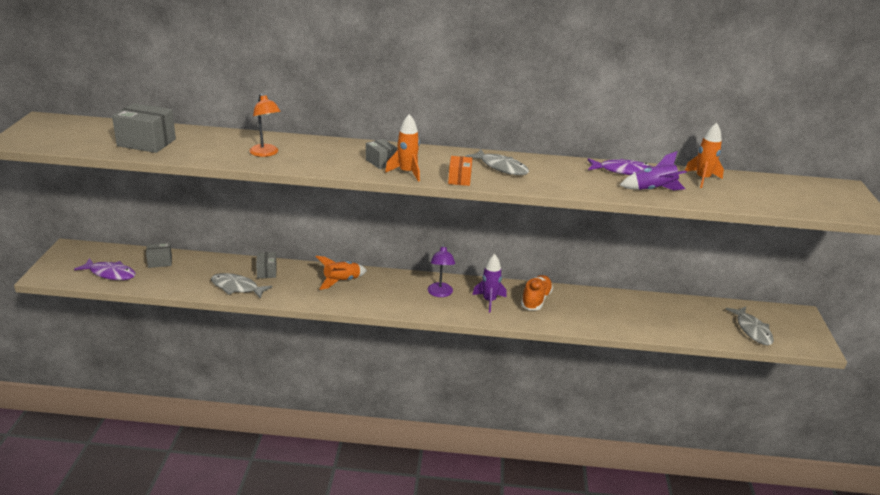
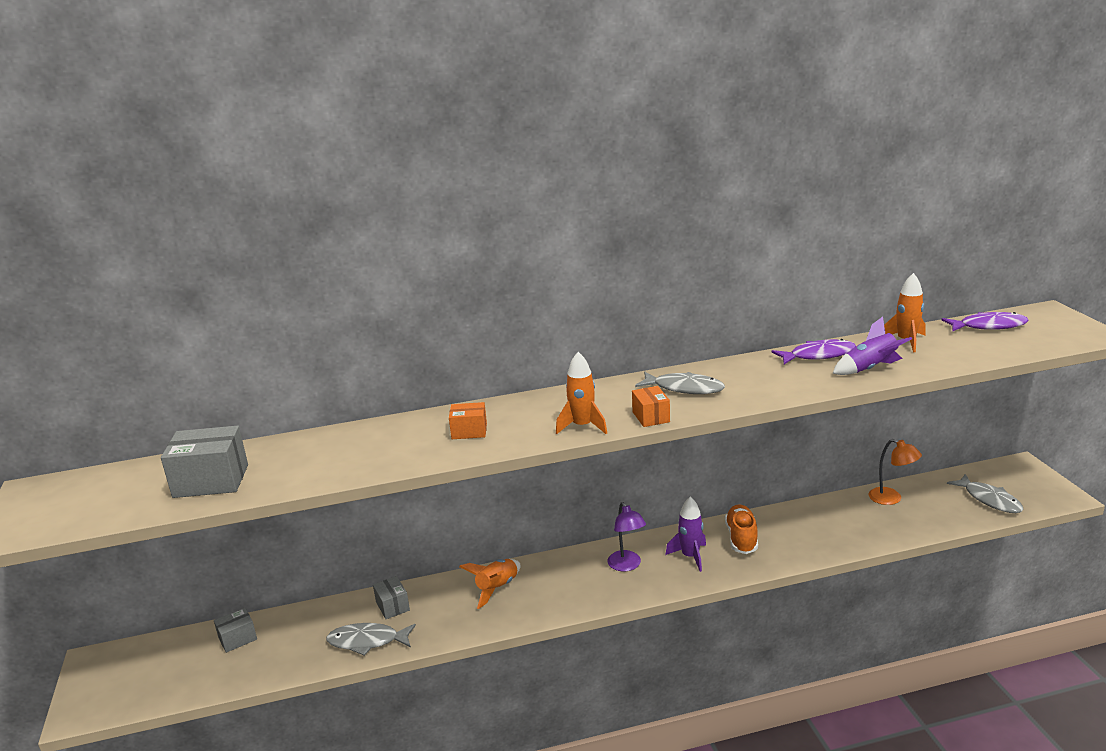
camera: 15 degrees left, 5 degrees down
(110, 273) = (176, 679): purple fish -> purple fish (988, 326)
(266, 153) = (386, 451): orange lamp -> orange lamp (891, 499)
(329, 156) = (469, 431): none -> orange box
(381, 162) = (539, 421): grey box -> none

